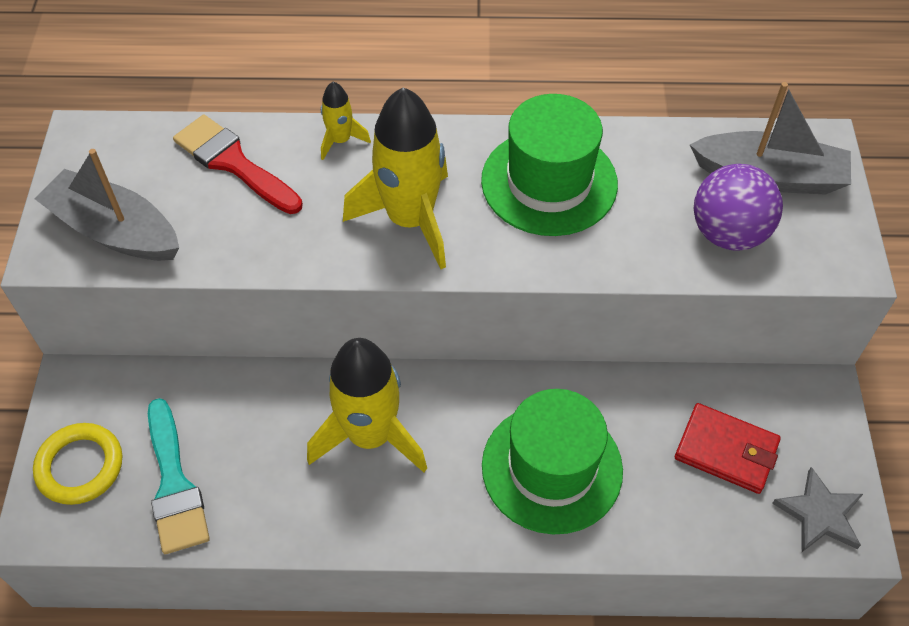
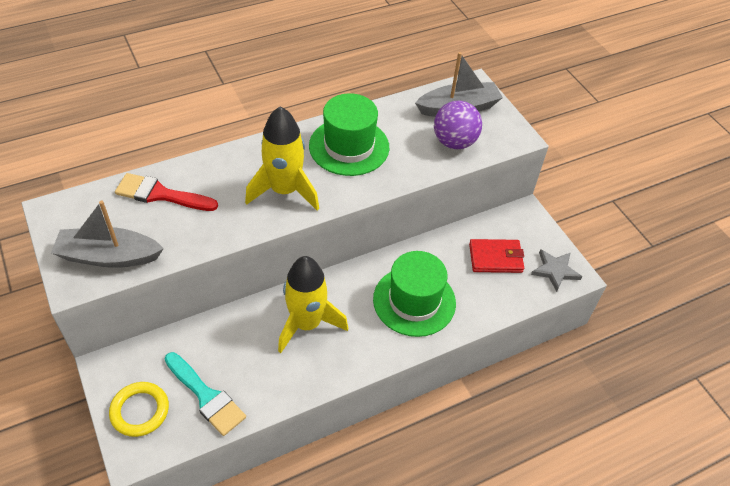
camera: 30 degrees left, 5 degrees down
(340, 140) = (218, 162): yellow rocket -> none

